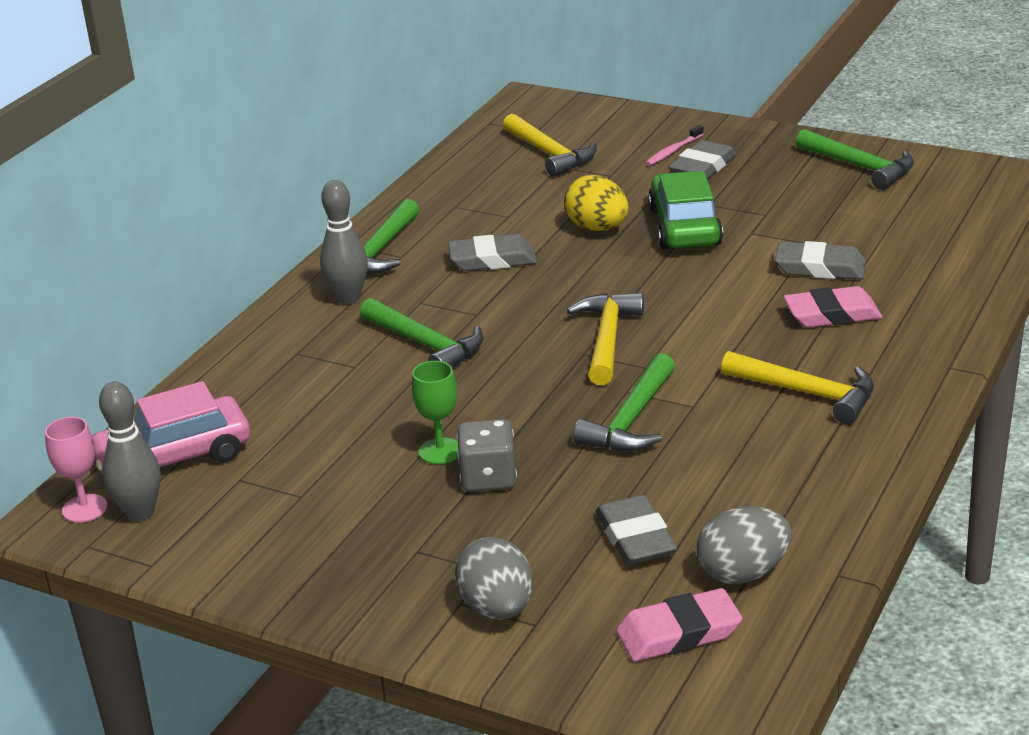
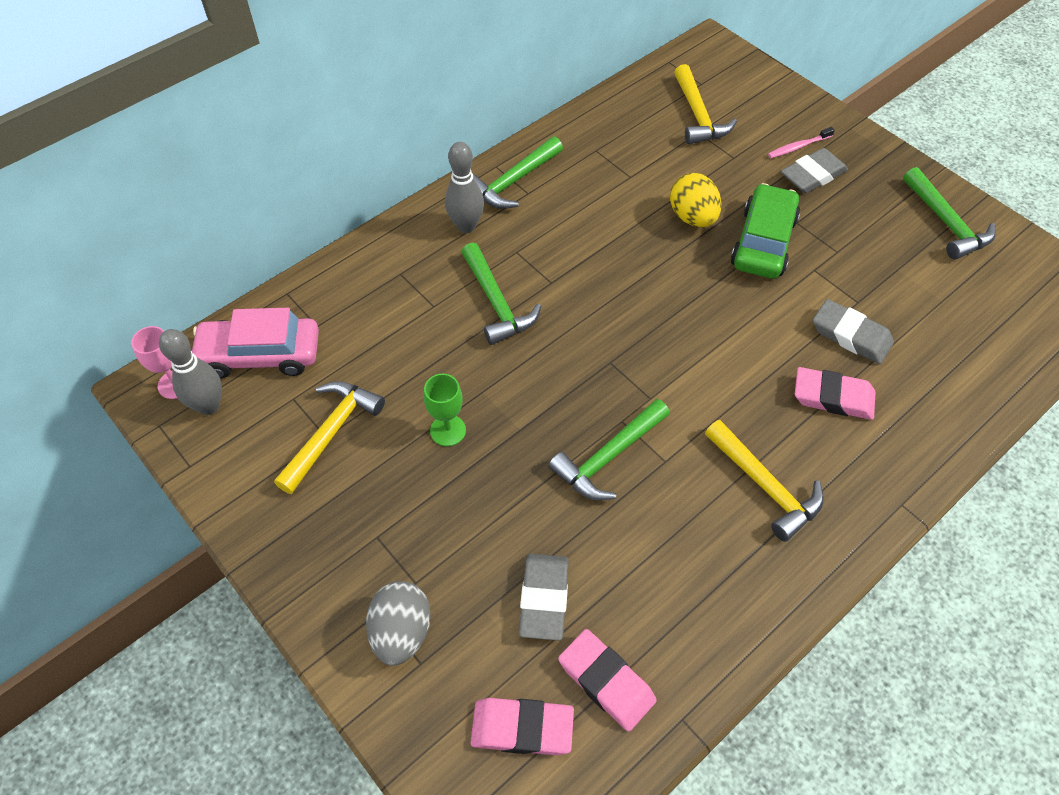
camera: 20 degrees right, 25 degrees up
(488, 478) = (468, 477): grey dice -> none
(492, 259) = (594, 223): grey eraser -> none
(607, 339) = (636, 353): yellow hammer -> yellow hammer (331, 433)
(743, 573) = (606, 681): grey egg -> pink eraser

